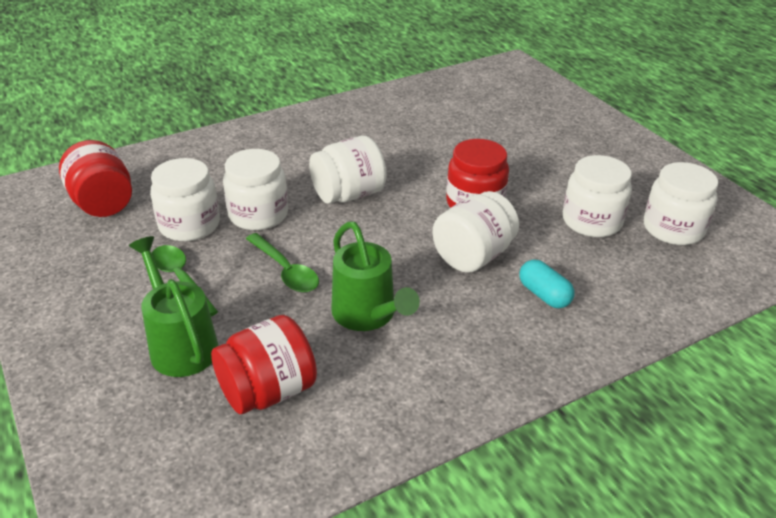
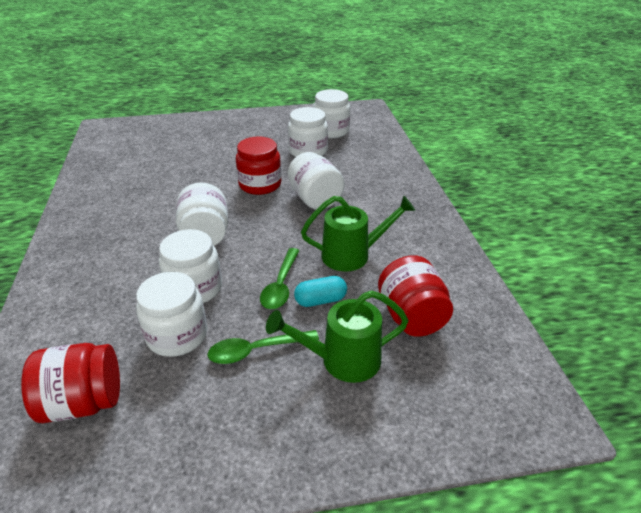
camera: 70 degrees left, 0 degrees up
(285, 270) = (281, 285): green spoon -> green spoon turned 120 degrees clockwise
(544, 295) = (365, 185): turquoise capsule -> turquoise capsule (320, 300)

